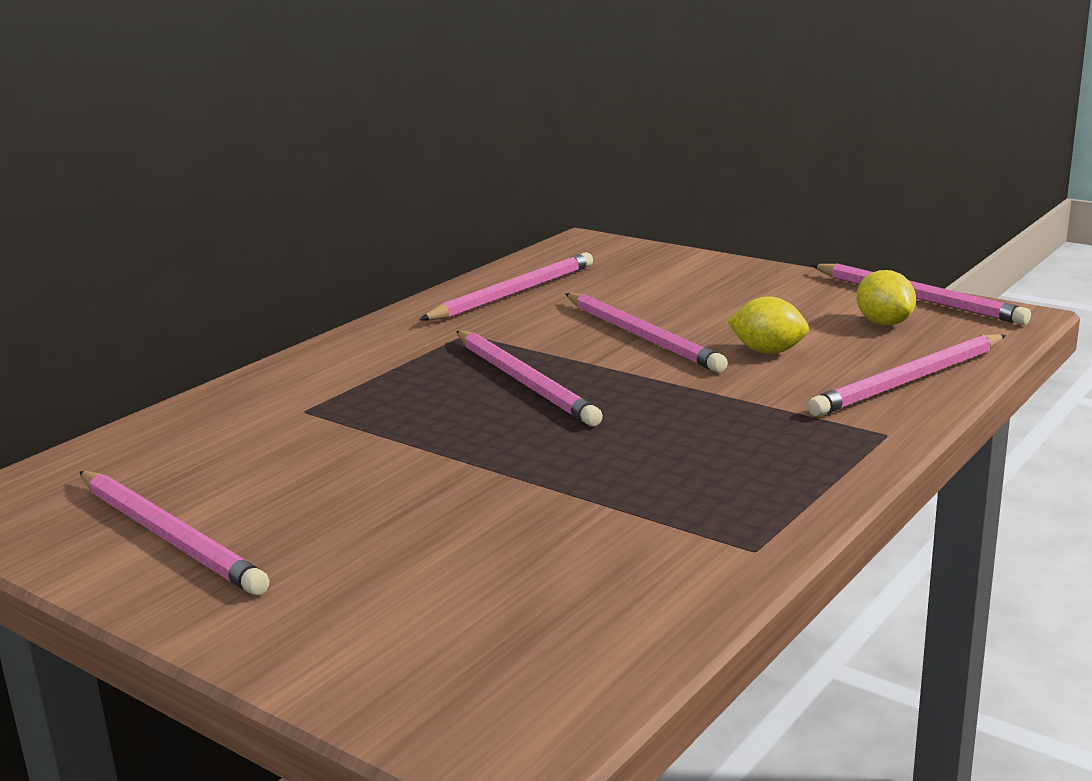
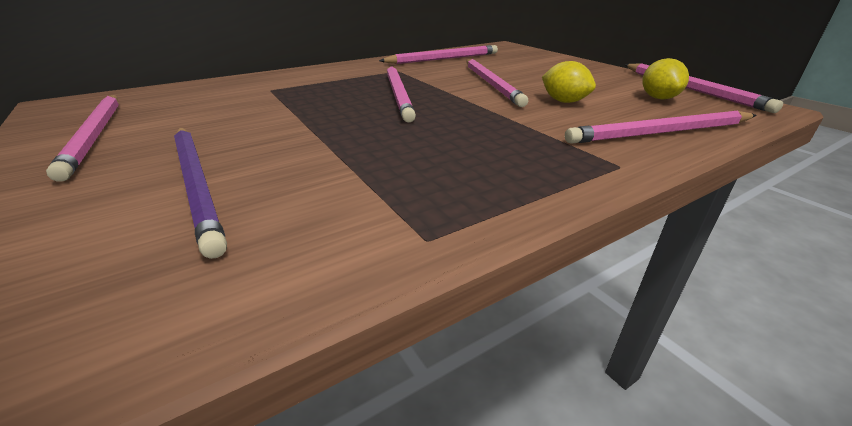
camera: 20 degrees right, 10 degrees up
(439, 559) = (198, 184): none -> purple pencil

